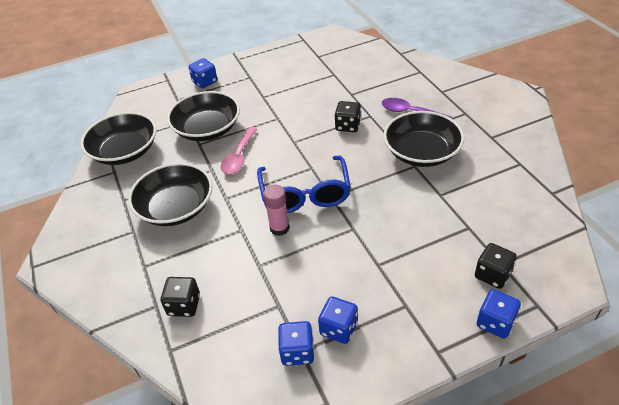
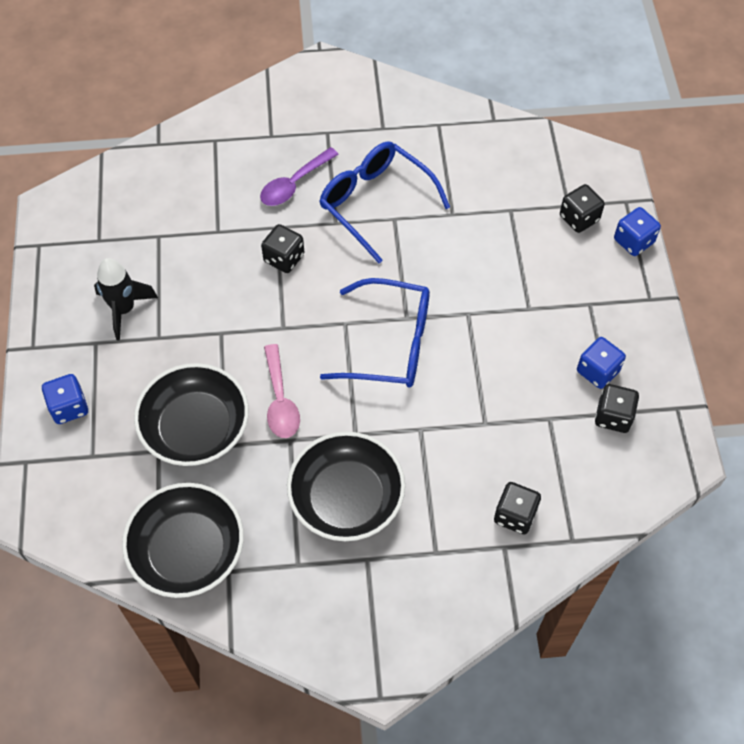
camera: 75 degrees left, 15 degrees up
(239, 156) = (280, 400): pink spoon -> pink spoon turned 45 degrees clockwise
(276, 79) = (124, 309): none -> black rocket
(279, 228) = (435, 387): pink glue stick -> none
(297, 352) = (613, 416): blue dice -> black dice
(421, 152) = (375, 202): black bowl -> blue glasses

